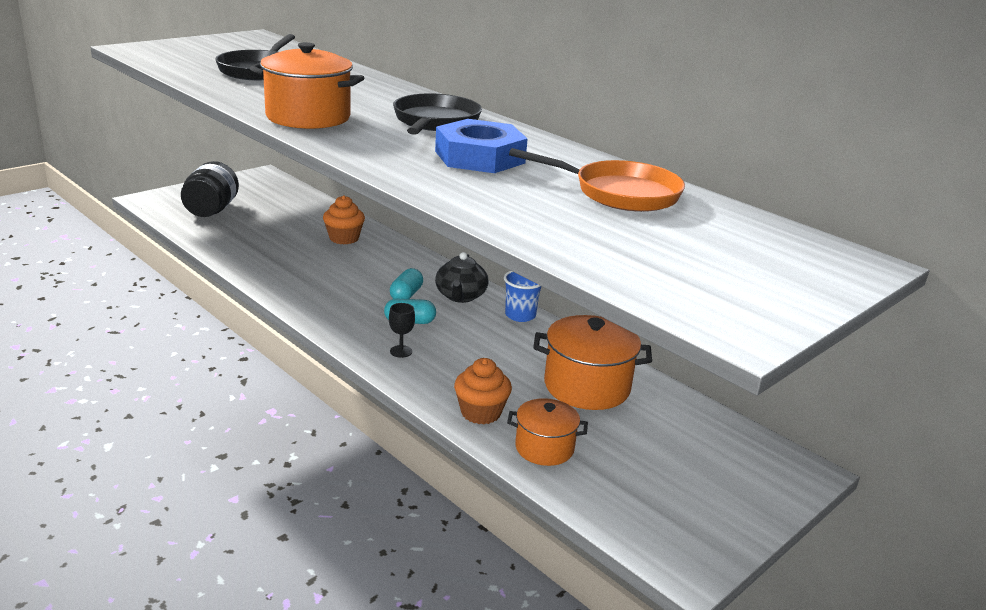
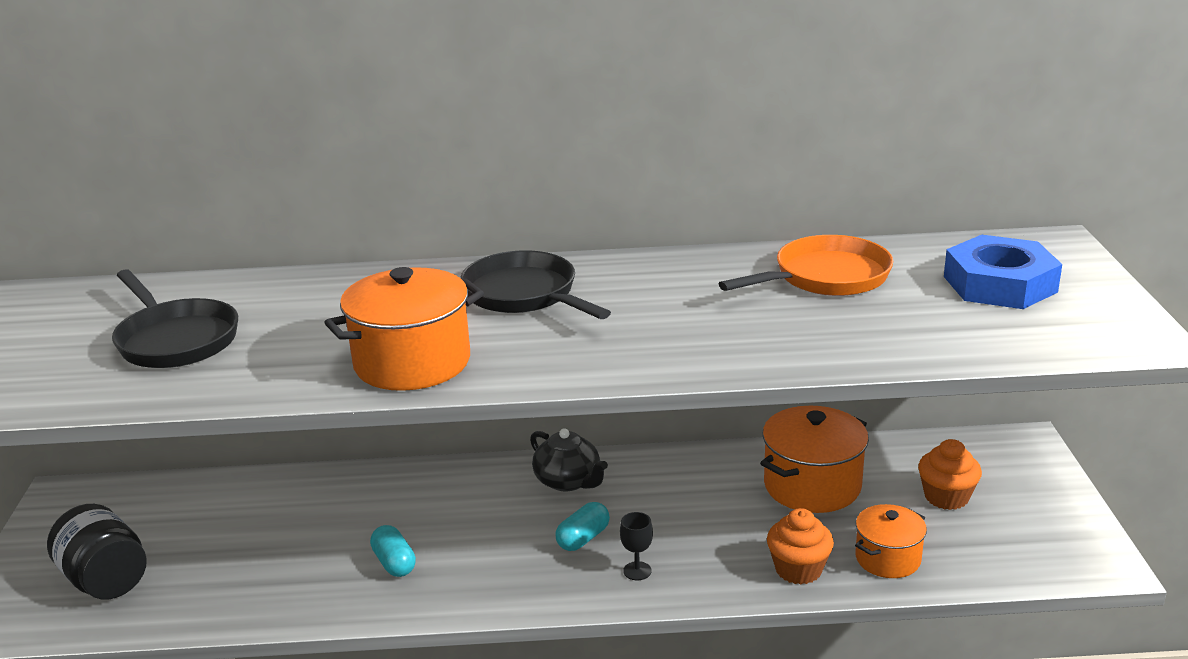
camera: 45 degrees left, 0 degrees up
(344, 238) = (335, 503): orange cupcake -> orange cupcake (946, 497)
(406, 295) = (523, 516): turquoise capsule -> turquoise capsule (394, 563)
(479, 157) = (660, 308): blue nut -> blue nut (1000, 284)
(520, 315) = (648, 462): blue cup -> none

